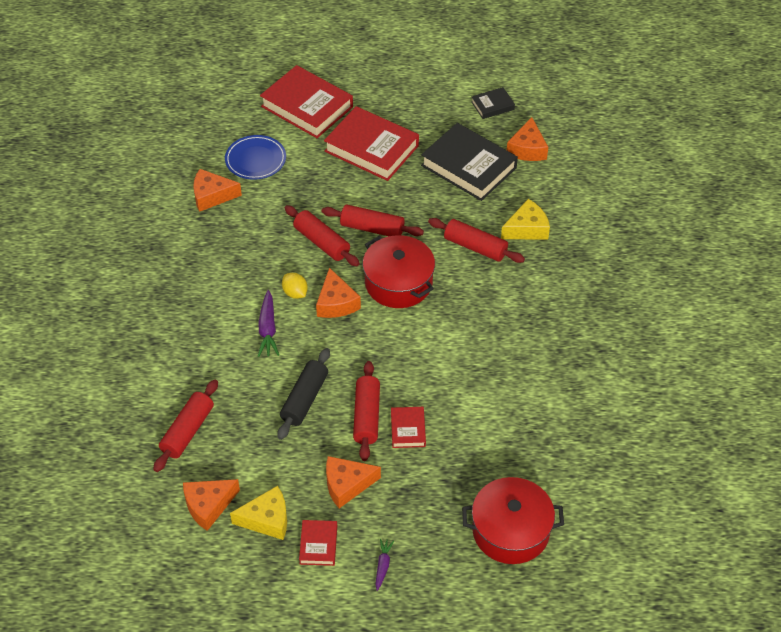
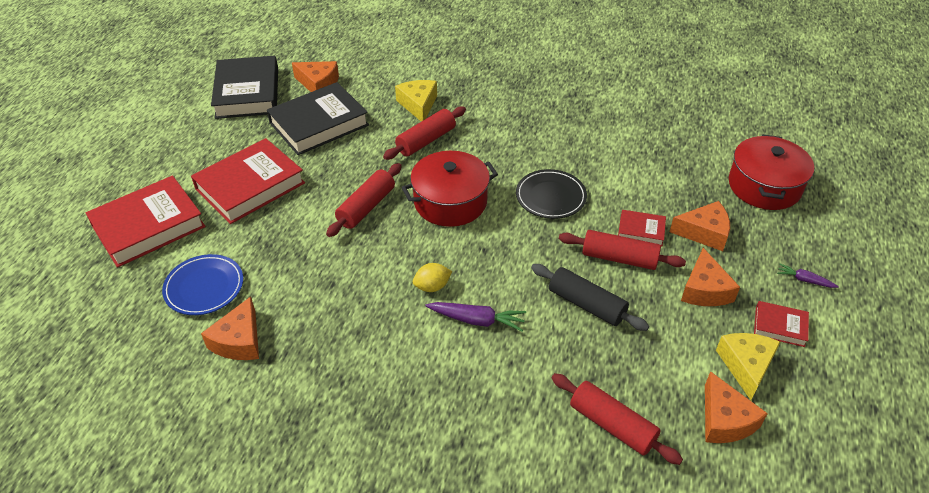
camera: 75 degrees left, 5 degrees down
(321, 242) = (367, 251): red rolling pin -> none
(336, 303) = (459, 254): orange cheese -> orange cheese (704, 232)
(430, 354) = (550, 197): none -> black plate
(492, 105) = (247, 93): black book -> black book, size x2.08

